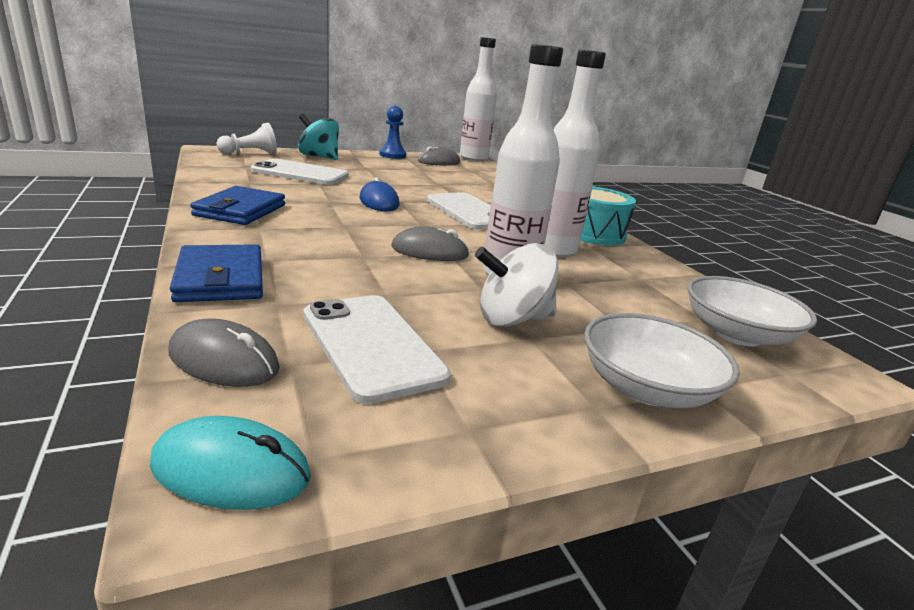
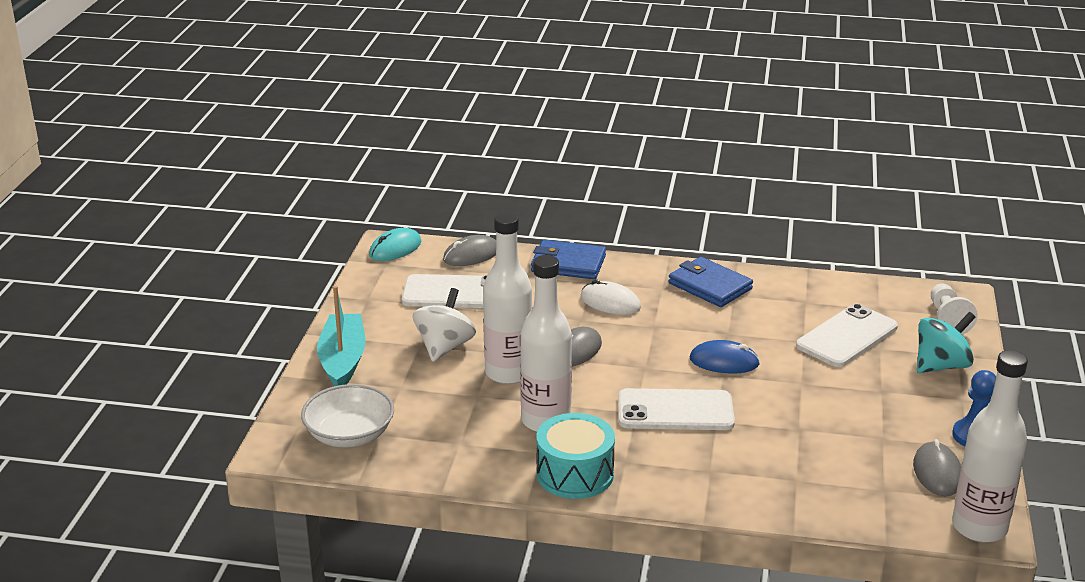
camera: 125 degrees right, 5 degrees up
(312, 246) = (610, 302): none -> white mouse
(646, 388) = (343, 360): white bowl -> turquoise boat

